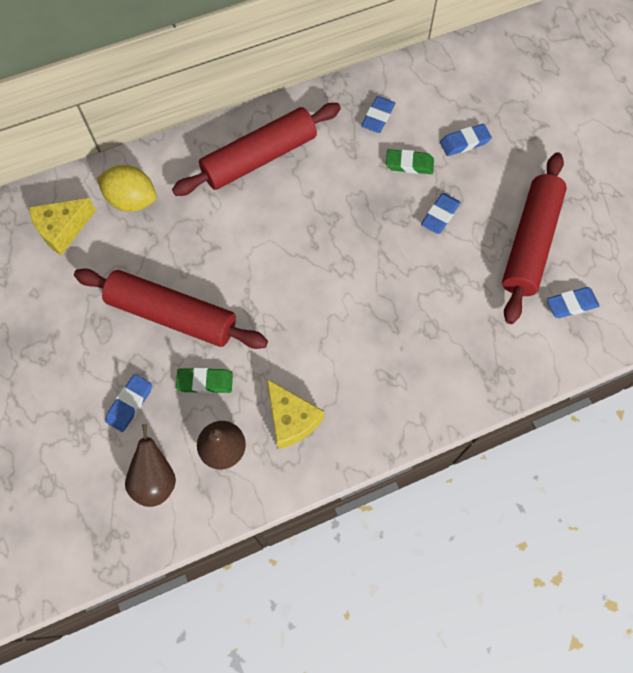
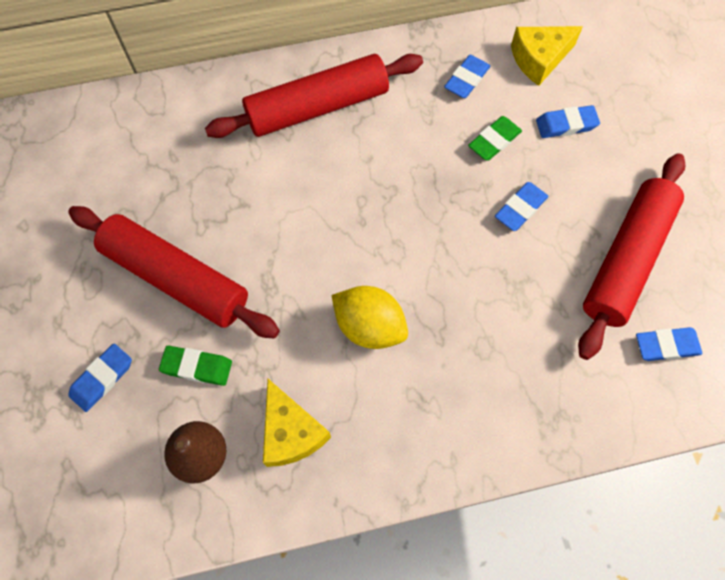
camera: 10 degrees right, 0 degrees up
(63, 229) = (73, 156): yellow cheese -> yellow cheese (539, 59)
(132, 200) = (160, 134): yellow lemon -> yellow lemon (369, 326)
(155, 480) = (111, 479): brown pear -> none
(409, 164) = (494, 141): green eraser -> green eraser turned 60 degrees counterclockwise

